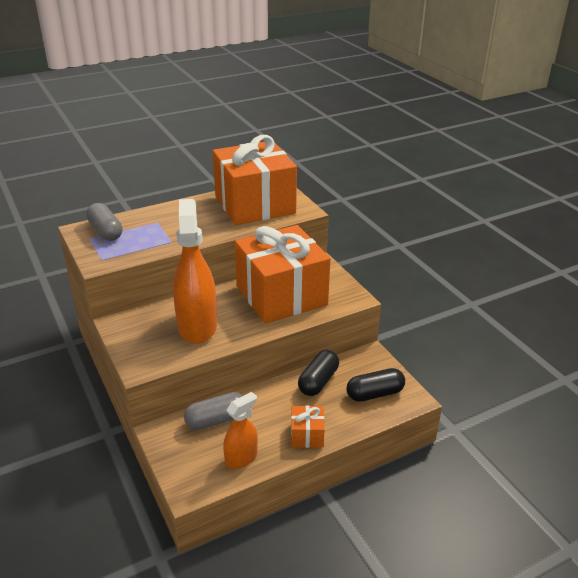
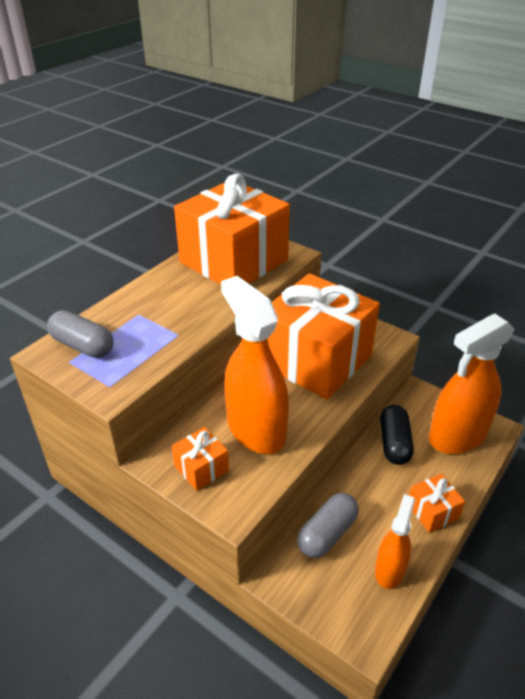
camera: 25 degrees left, 5 degrees up
(141, 337) = (201, 468): none -> orange gift
(374, 394) = (457, 436): black capsule -> orange spray bottle

